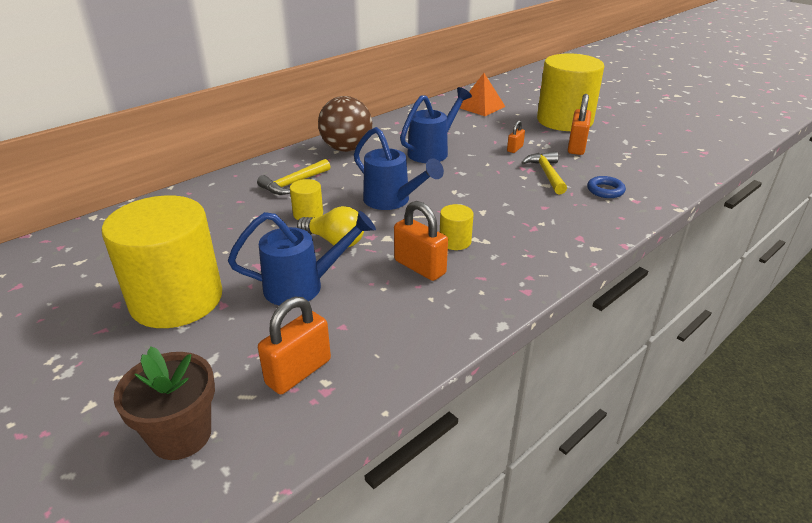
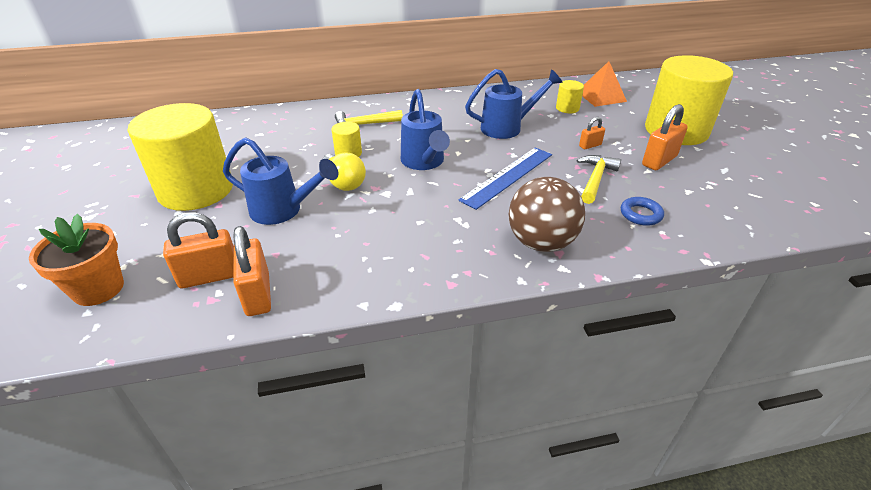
camera: 30 degrees right, 5 degrees up
(181, 435) = (98, 289): brown flower pot -> orange flower pot
(346, 149) = (436, 106): brown ball -> brown ball (541, 242)
(420, 267) = (384, 227): orange padlock -> orange padlock (258, 294)
(455, 241) = (438, 215): yellow cylinder -> yellow cylinder (567, 108)
(477, 192) = (508, 176): none -> blue ruler

